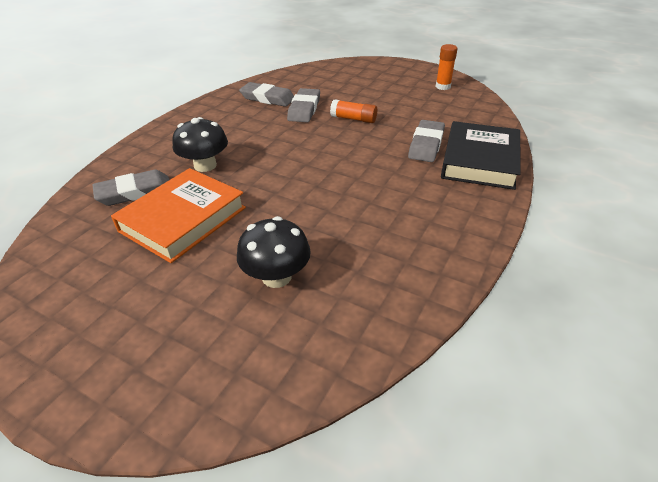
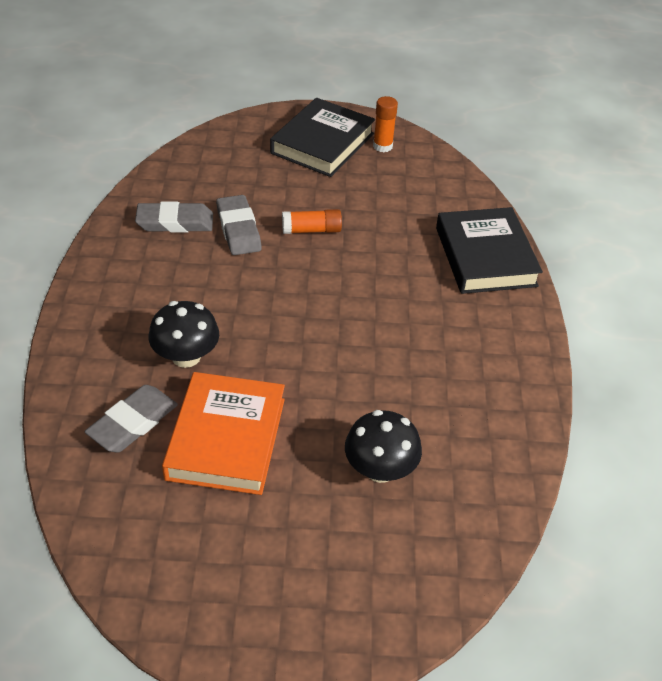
camera: 30 degrees left, 5 degrees up
(400, 78) = (322, 143): none -> black book
(426, 145) = (418, 249): grey eraser -> none

